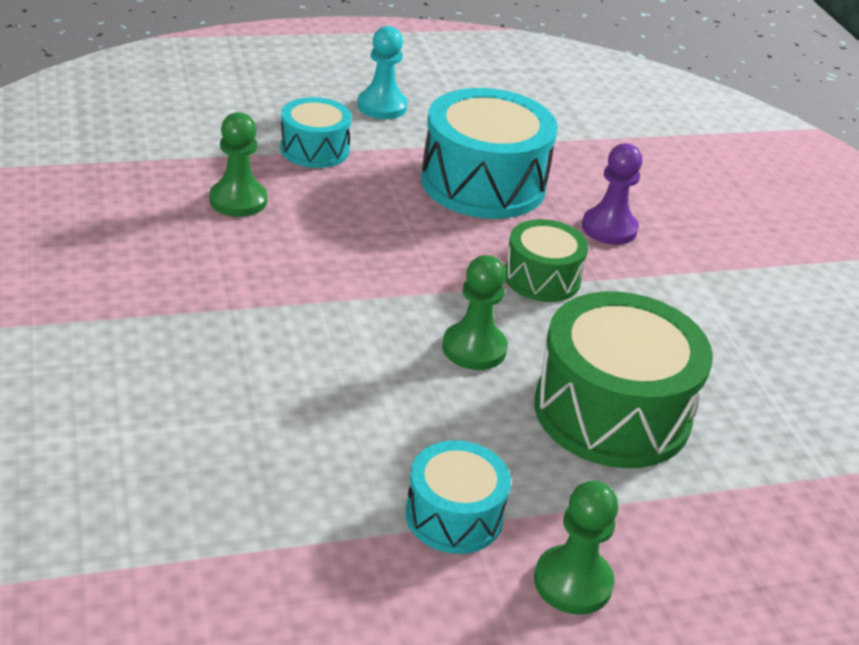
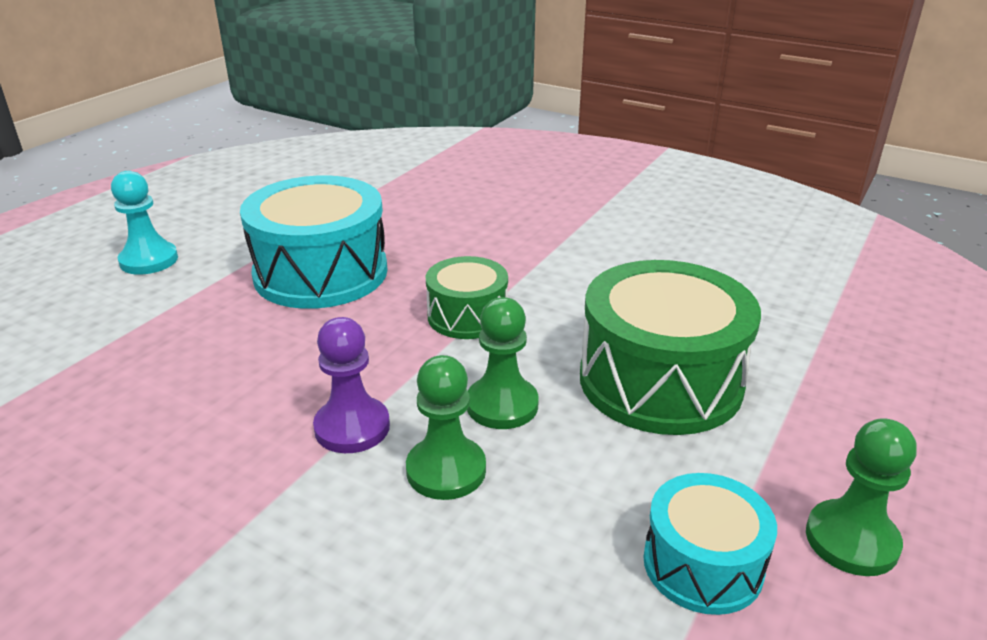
camera: 40 degrees left, 5 degrees down
(238, 200) = (104, 419): green pawn -> green pawn (446, 470)
(314, 149) = (128, 328): turquoise drum -> none
(609, 228) = (458, 253): purple pawn -> purple pawn (352, 427)

